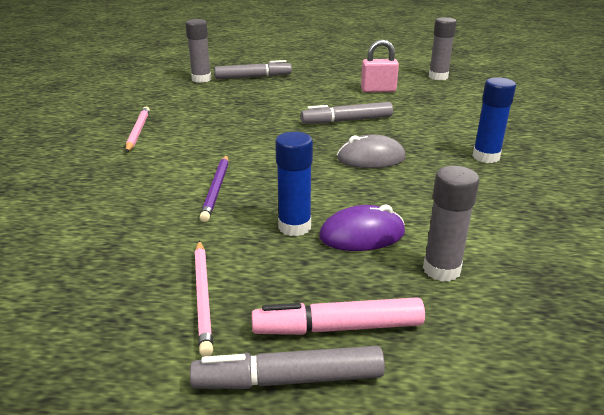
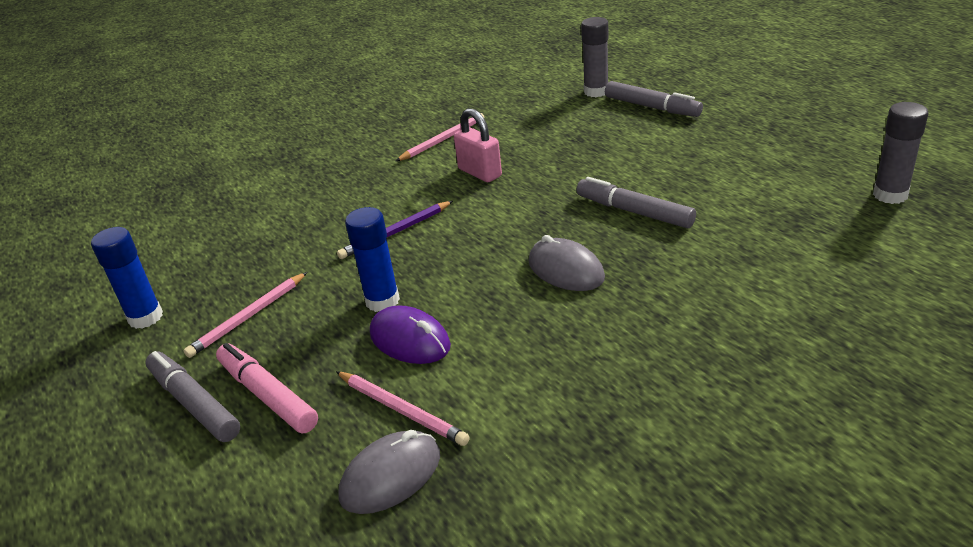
camera: 55 degrees right, 5 degrees up
(378, 90) = (757, 183): pink padlock -> pink padlock (480, 173)
(441, 269) = (401, 410): grey glue stick -> pink pencil
(486, 157) = (685, 337): blue glue stick -> blue glue stick (145, 317)
(515, 303) = (391, 476): none -> grey mouse

